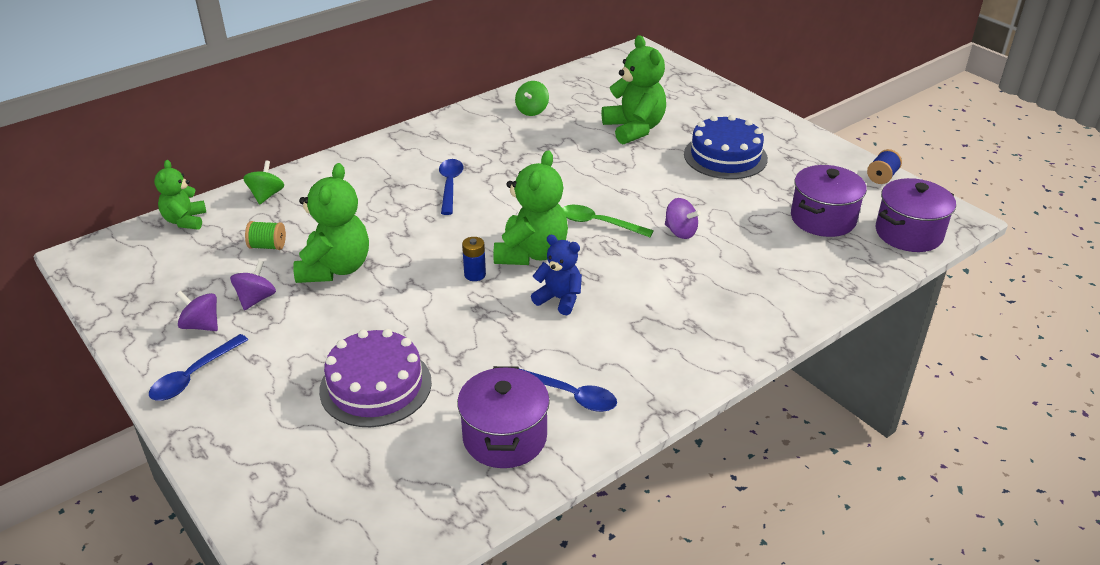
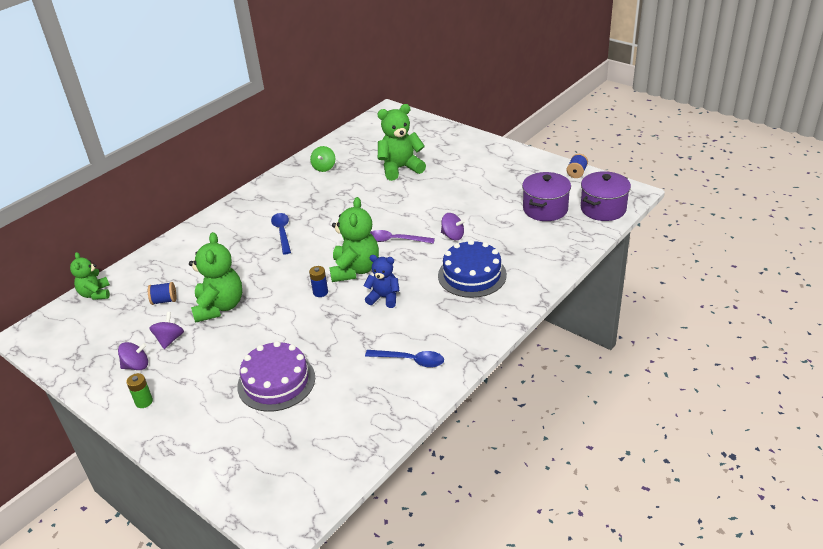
camera: 10 degrees left, 0 degrees up
(193, 376) = (144, 402): blue spoon -> green battery
(201, 325) = (136, 366): purple spinning top -> purple spinning top turned 150 degrees clockwise
(266, 195) = (150, 264): green spinning top -> none
(268, 246) = (164, 300): green spool -> blue spool
(505, 437) = (375, 397): purple pot -> none
(598, 223) = (395, 240): green spoon -> purple spoon
(634, 129) = (400, 168): green teddy bear -> green teddy bear turned 75 degrees counterclockwise
(725, 156) = (468, 177): blue cake -> blue cake (472, 275)

